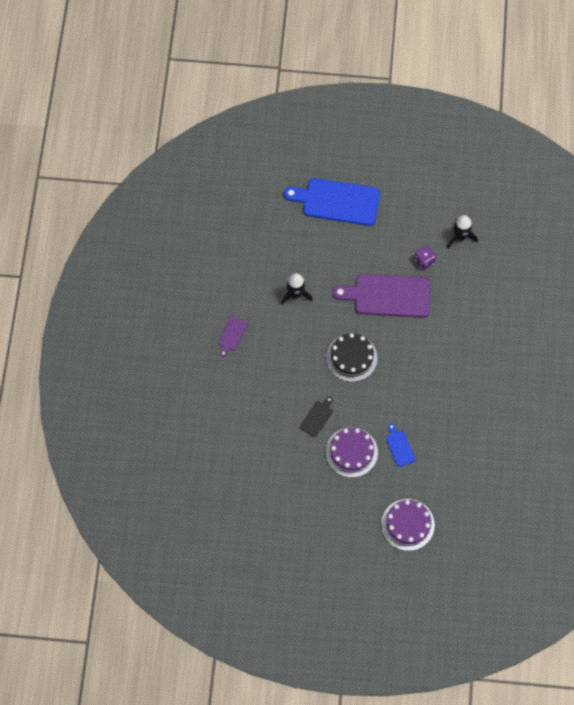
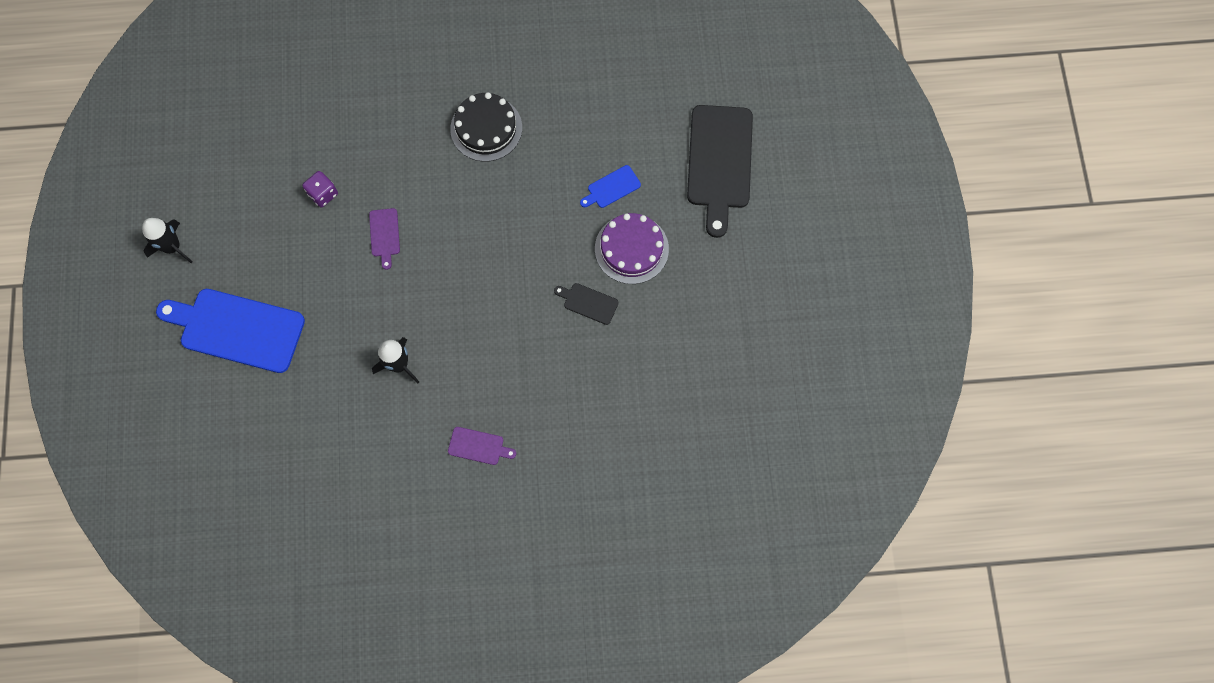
camera: 100 degrees left, 5 degrees up
(337, 202) = (237, 329): blue cutting board -> blue cutting board turned 105 degrees clockwise
(351, 357) = (489, 270): black cake -> black cake (486, 128)
(388, 296) = (385, 235): purple cutting board -> purple cutting board, size x0.45
(408, 524) = (720, 162): purple cake -> black cutting board
(460, 237) = (279, 151): black rocket -> black rocket (172, 247)

